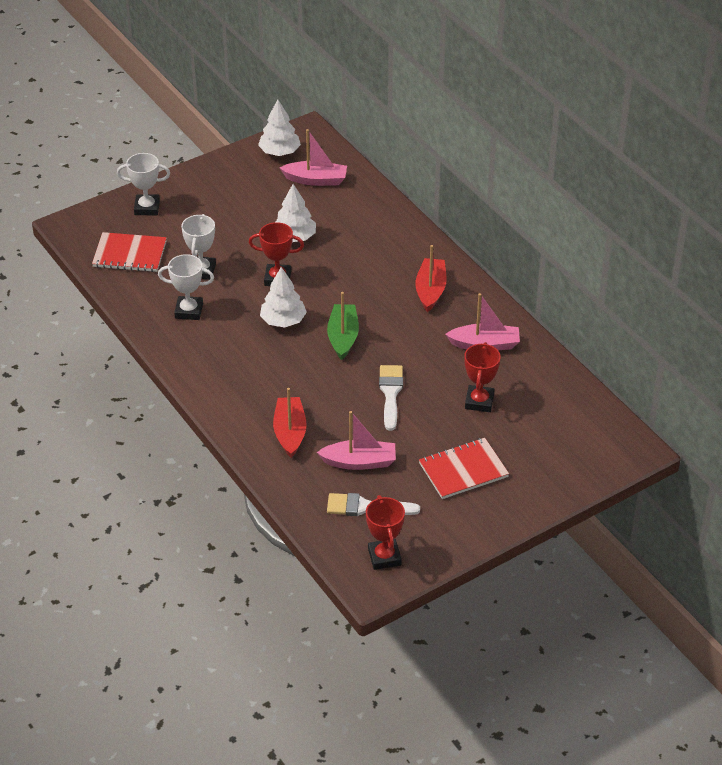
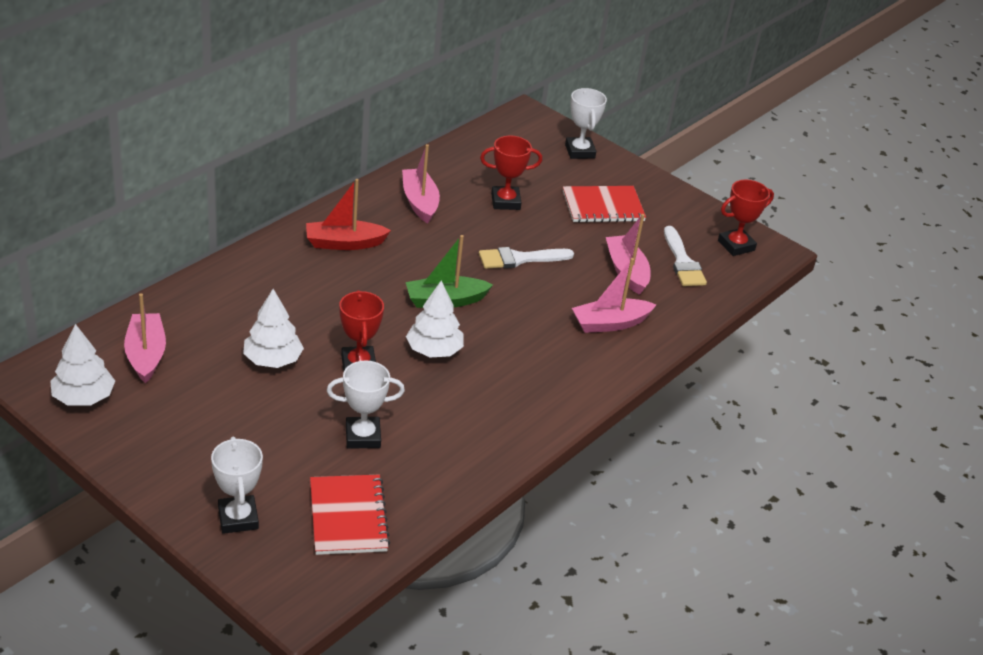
camera: 110 degrees left, 5 degrees down
(189, 311) = (445, 435): white trophy -> white trophy (580, 151)
(290, 432) = (610, 323): red boat -> pink boat
(463, 470) = (603, 206): red notebook -> red notebook turned 60 degrees counterclockwise

